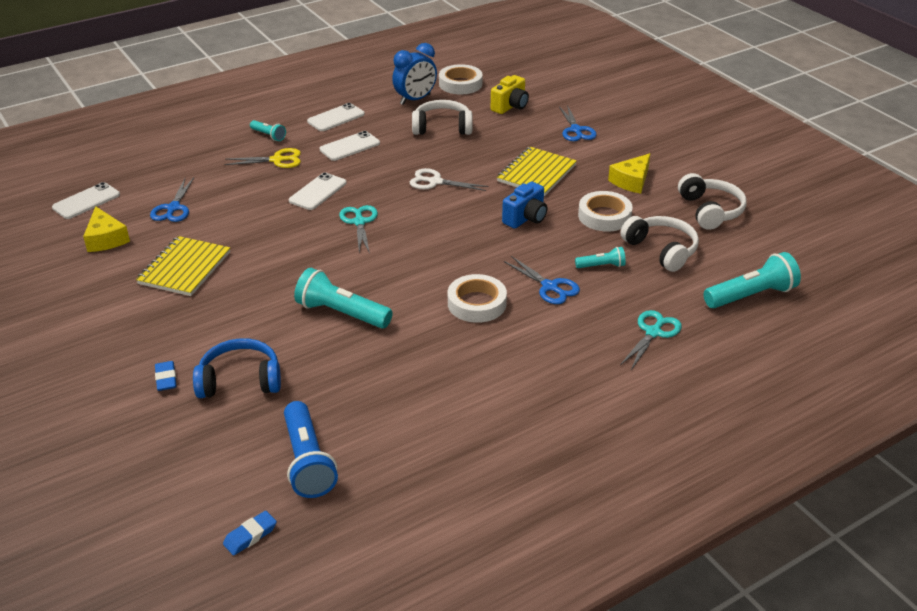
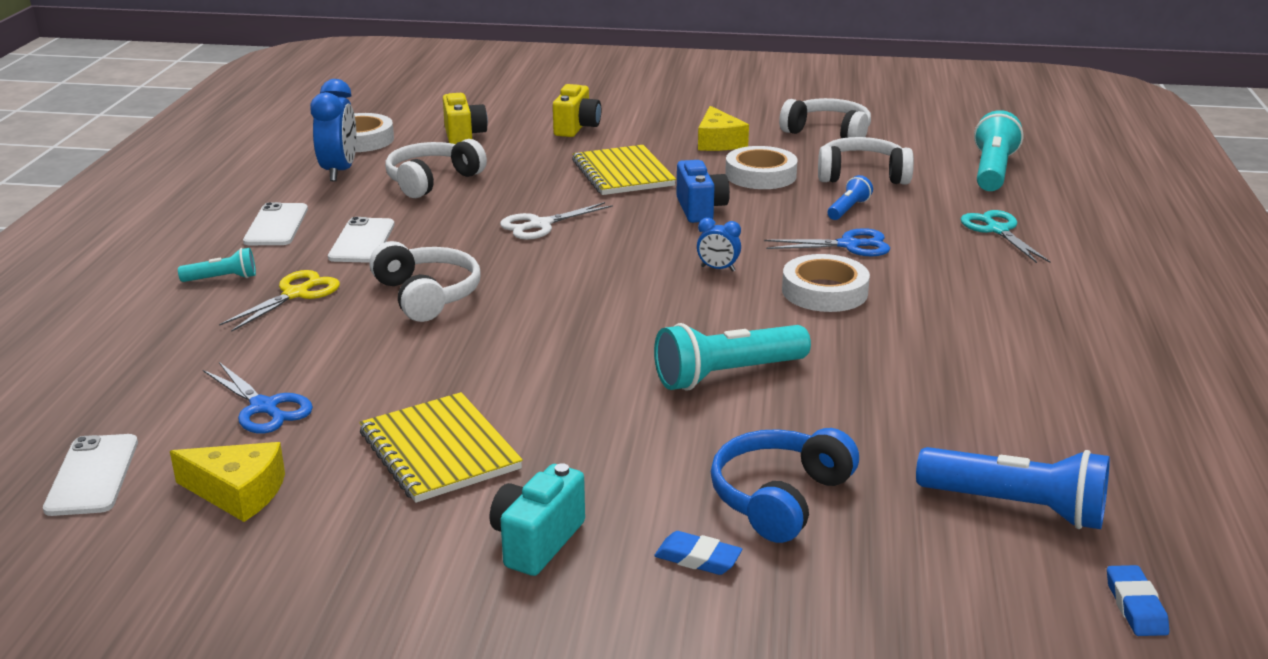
camera: 50 degrees left, 10 degrees down
(139, 329) = (537, 541): none -> turquoise camera
(318, 192) = (427, 295): white phone -> white headphones
(359, 222) = (545, 295): turquoise scissors -> none
(458, 257) = (718, 269): none -> blue clock
(576, 130) = (576, 128): blue scissors -> yellow camera
(601, 266) = (848, 209): turquoise flashlight -> blue flashlight

